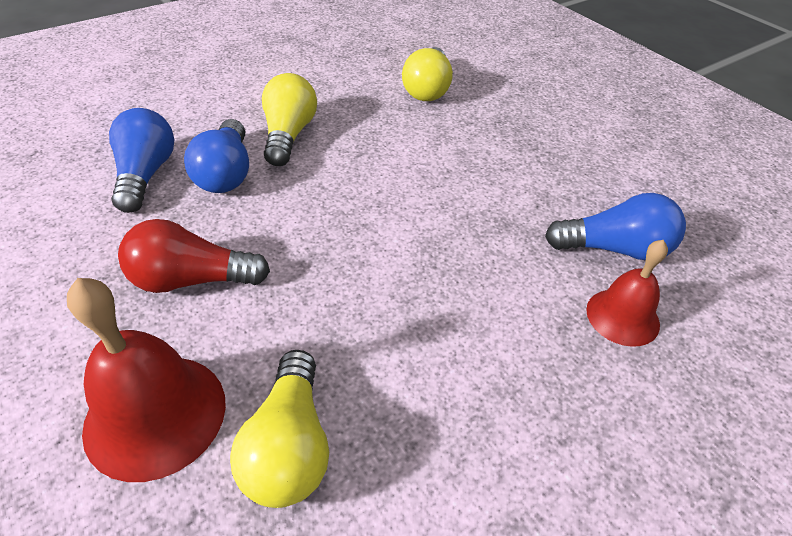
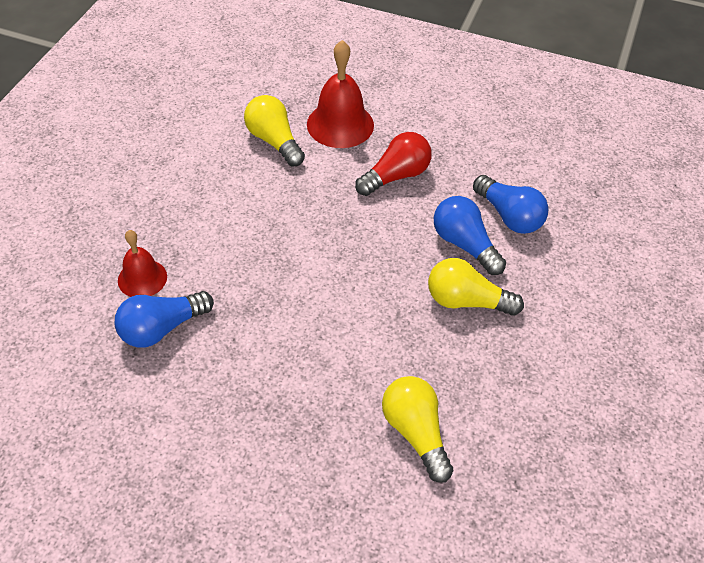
camera: 145 degrees right, 5 degrees up
(289, 135) = (466, 301): yellow light bulb -> yellow light bulb turned 135 degrees clockwise

